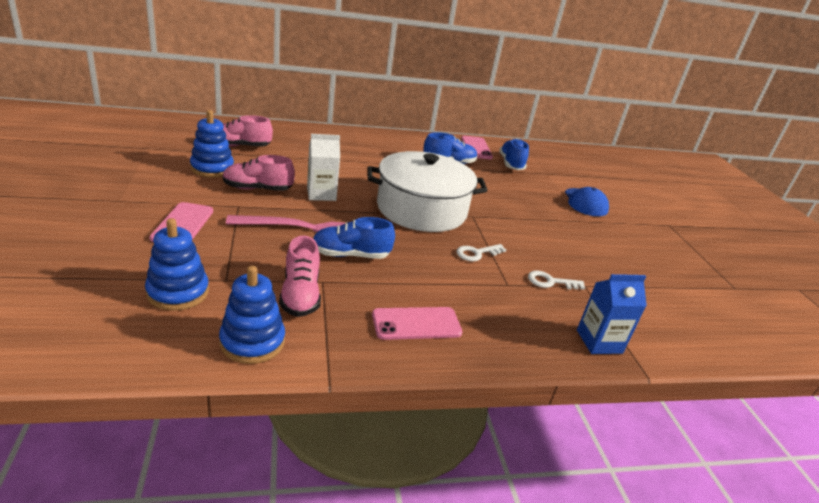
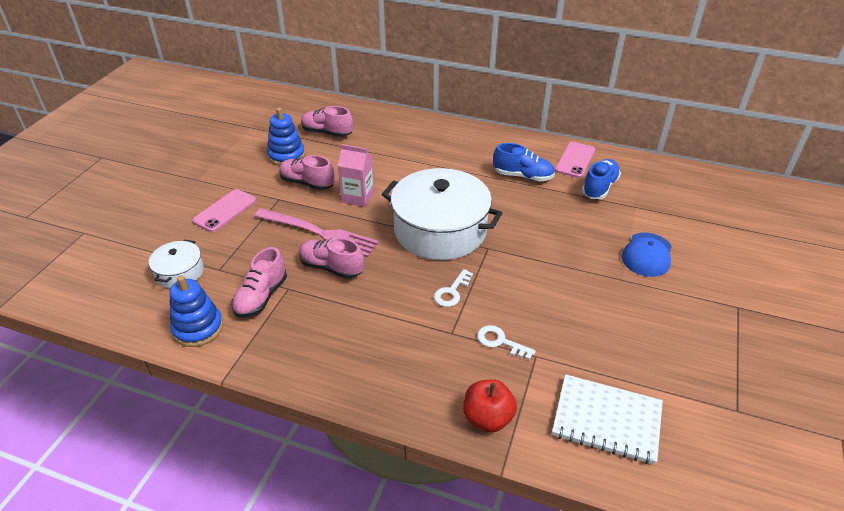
camera: 35 degrees right, 10 degrees up
(178, 292) = (180, 272): blue stacking toy -> white pot
(321, 194) = (358, 197): white carton -> pink carton
(350, 255) = (331, 267): blue shoe -> pink shoe
(416, 324) = (330, 349): pink phone -> none
(477, 253) = (452, 292): white key -> white key turned 60 degrees counterclockwise
(599, 341) = (487, 418): blue carton -> red apple
(674, 317) = (606, 420): none -> white notebook

